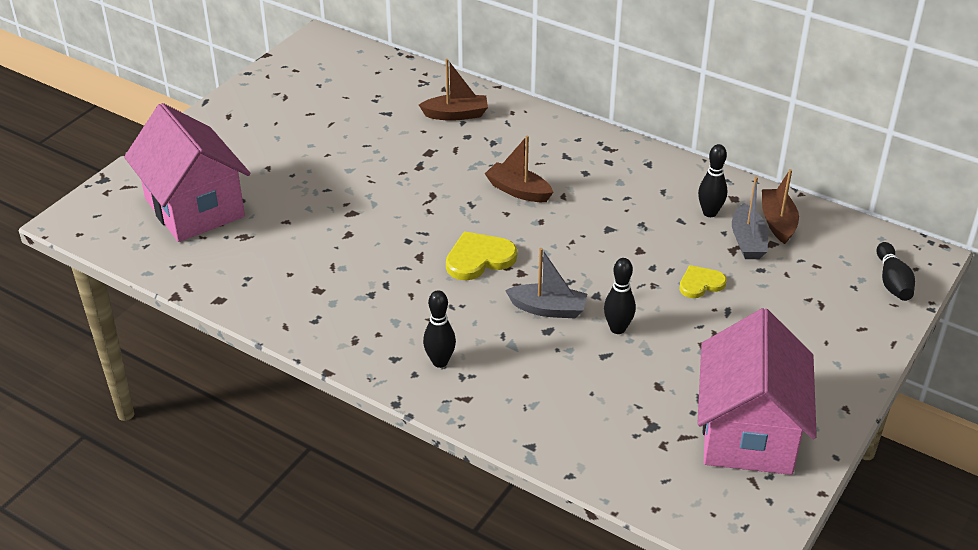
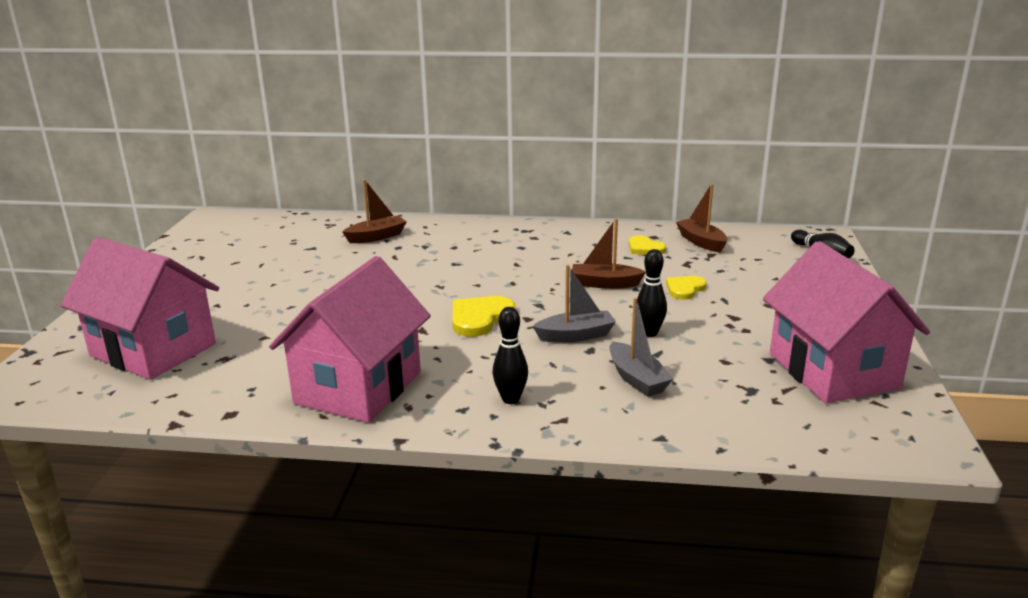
camera: 25 degrees left, 15 degrees down
(328, 306) = (358, 387): none -> pink house
(518, 191) = (474, 269): brown boat -> brown boat (605, 284)
(709, 213) = (645, 248): black bowling pin -> yellow heart
(747, 241) = (692, 257): grey boat -> grey boat (637, 379)

